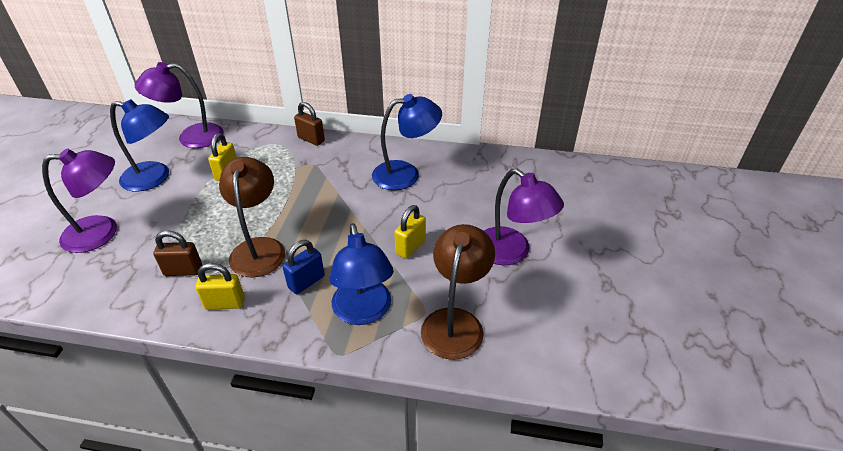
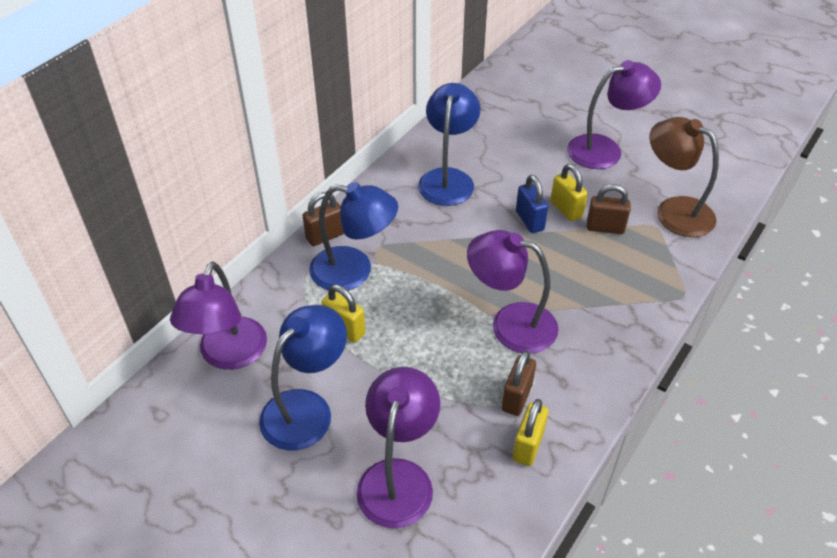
camera: 65 degrees left, 5 degrees up
(225, 303) = (586, 367): yellow padlock -> yellow padlock (528, 446)
(259, 248) = (510, 324): brown lamp -> purple lamp
(306, 282) = (581, 296): blue padlock -> blue padlock (529, 221)
(363, 312) = (640, 265): blue lamp -> blue lamp (354, 271)
(401, 277) = (605, 228): none -> brown padlock

